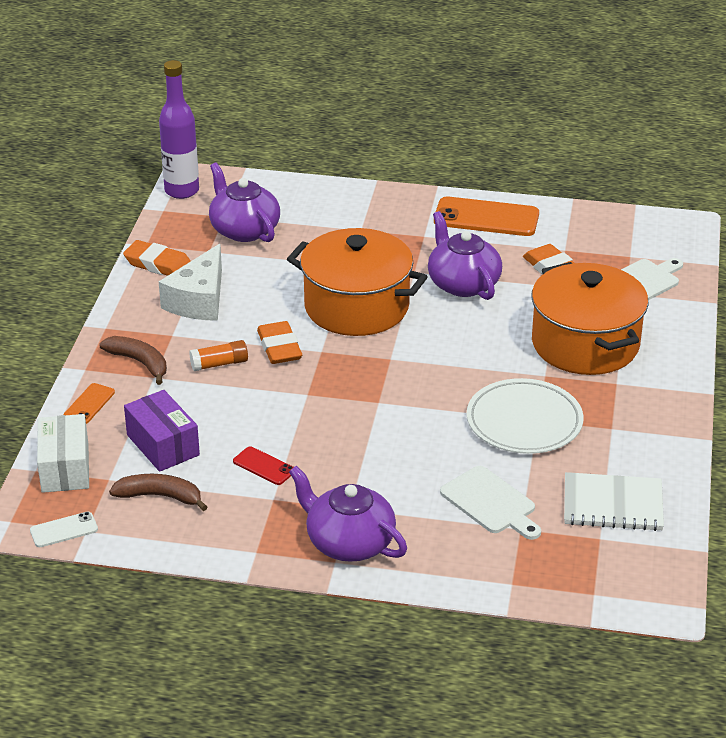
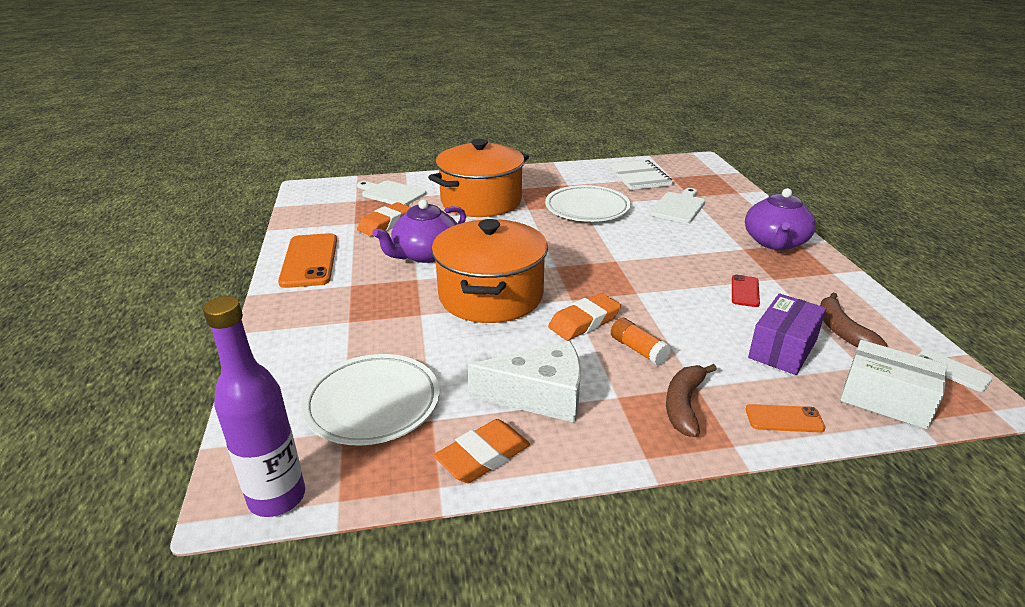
camera: 110 degrees left, 5 degrees down
(65, 468) = (886, 400): white box -> white box turned 60 degrees clockwise
(158, 264) = (483, 456): orange eraser -> orange eraser turned 45 degrees clockwise
(244, 230) = (372, 403): purple teapot -> white plate

